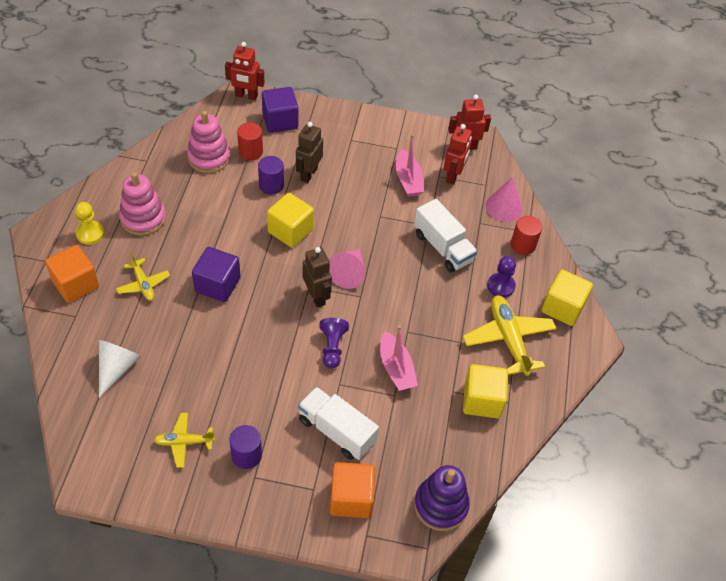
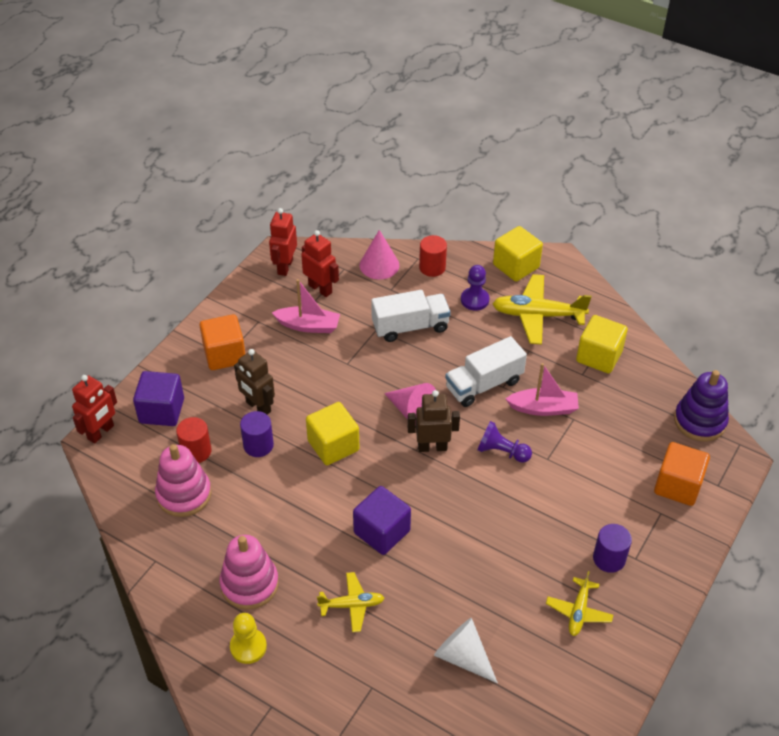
camera: 65 degrees left, 5 degrees down
(75, 284) = (323, 678): orange cube -> orange cube (224, 354)
(336, 431) = (601, 476): white truck -> white truck (484, 384)

